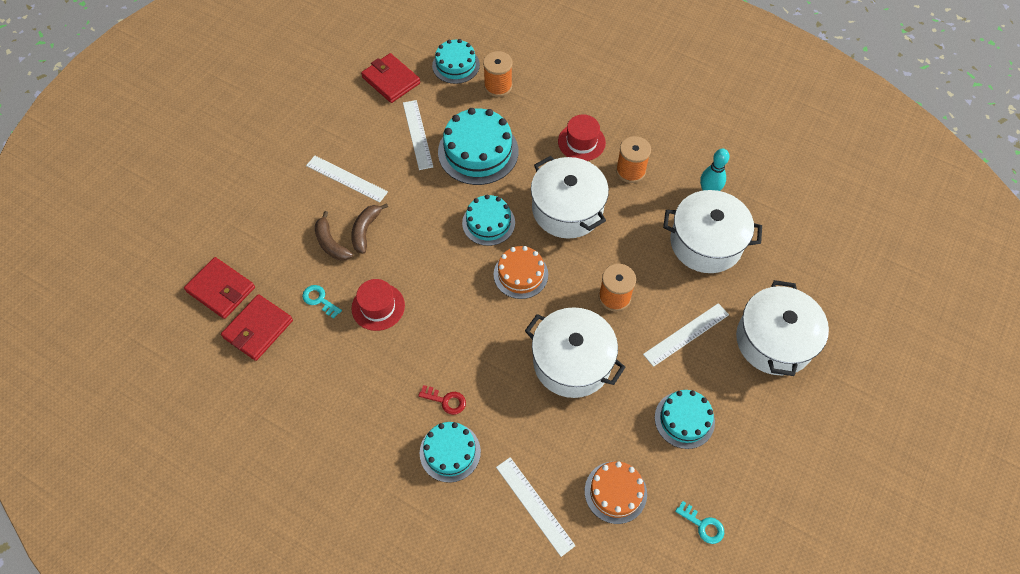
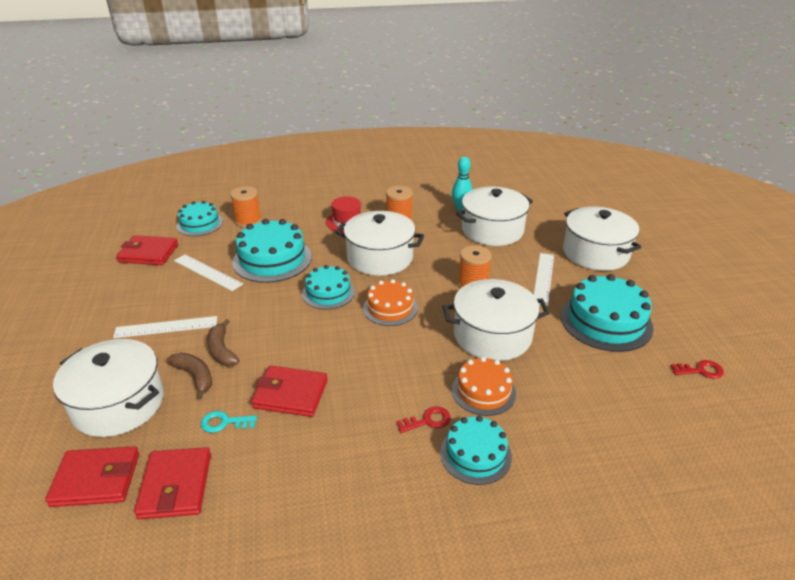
camera: 40 degrees left, 25 degrees down
(270, 234) = (118, 404): none -> white pot
(331, 243) = (195, 376): brown banana -> brown banana turned 150 degrees counterclockwise
(378, 307) = (290, 394): red hat -> red wallet
(535, 505) = (586, 442): white ruler -> none
(615, 492) = (625, 391): orange cake -> orange cake (483, 391)
(684, 419) = (606, 321): turquoise cake -> turquoise cake, size x1.60
(703, 525) = (701, 370): turquoise key -> red key

